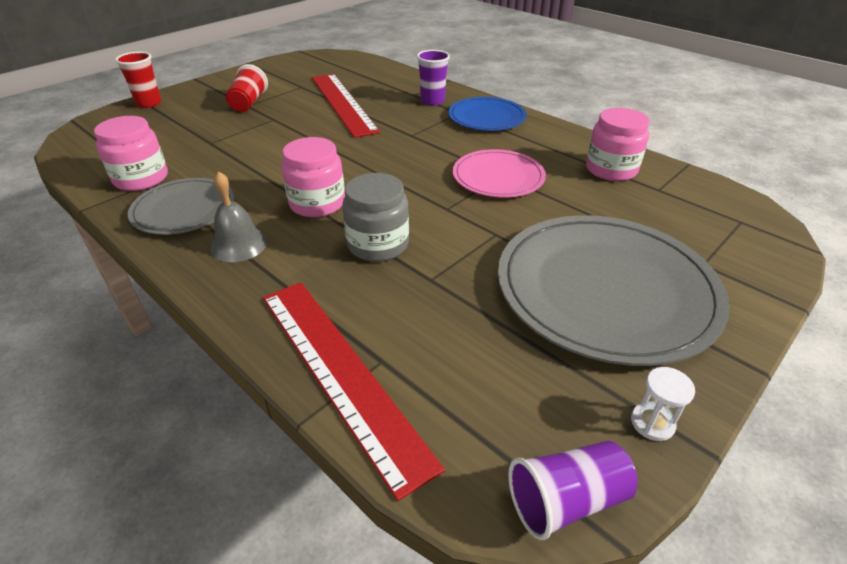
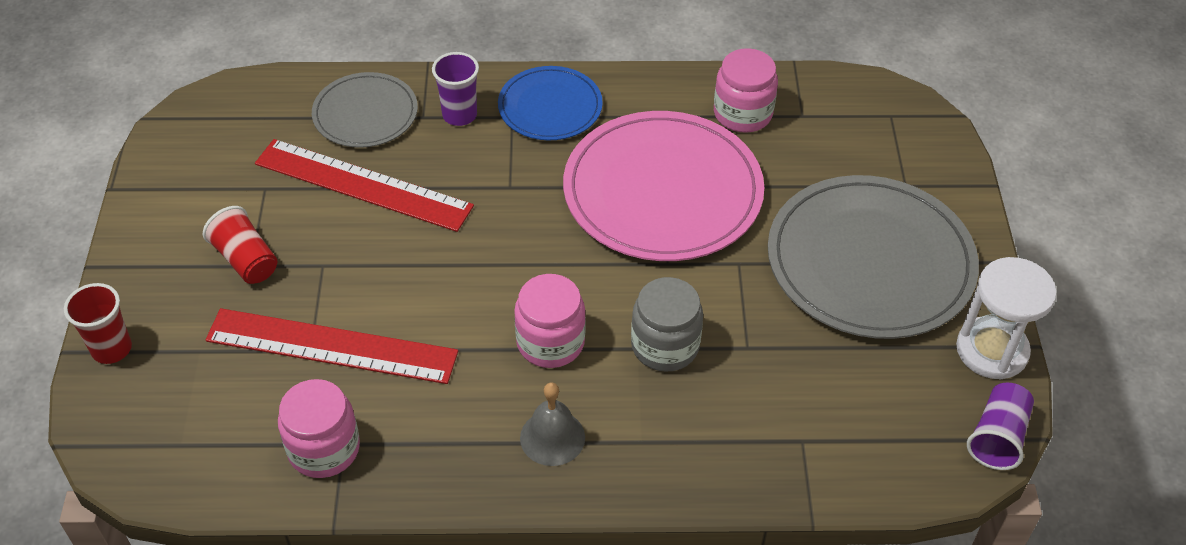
camera: 45 degrees left, 10 degrees up
(184, 209) = (438, 445): grey plate -> grey plate (365, 113)
(340, 373) = (789, 472): red ruler -> red ruler (331, 346)
(498, 177) = (662, 191): pink plate -> pink plate, size x1.82
(652, 423) = (992, 350): white hourglass -> white hourglass, size x2.14

